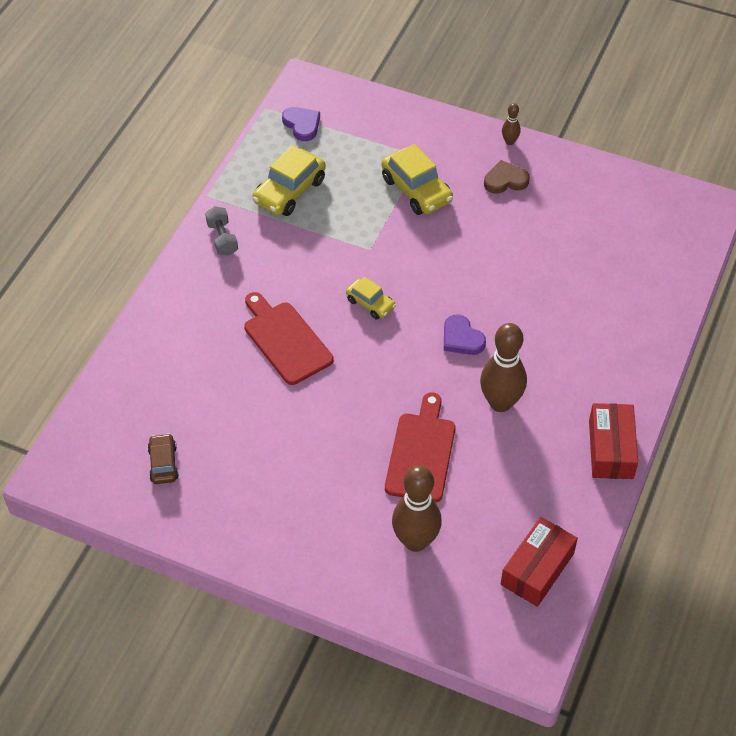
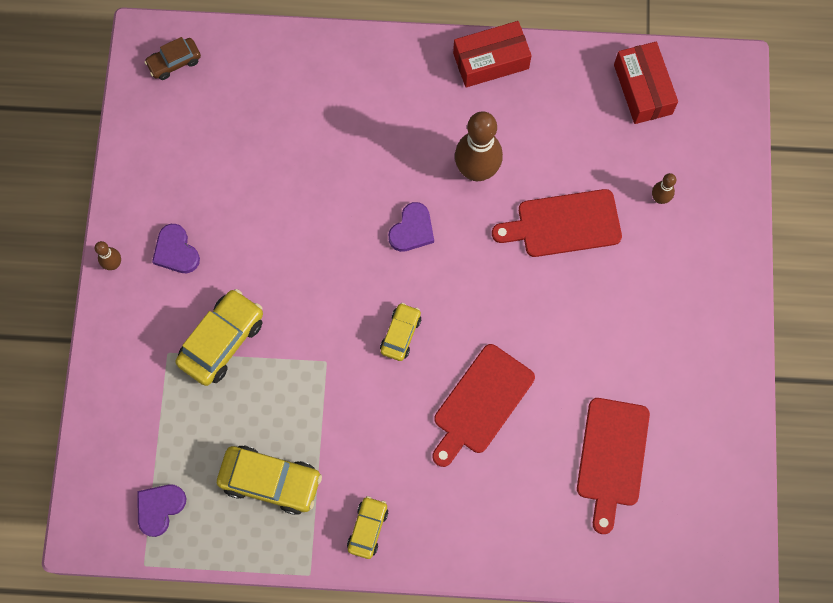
camera: 110 degrees left, 20 degrees up
(163, 463) = (677, 463): brown car -> brown car (174, 62)
(193, 417) = (611, 457): none -> red cutting board
(222, 238) = (368, 528): grey dumbbell -> yellow car
(415, 541) = (659, 198): brown bowling pin -> brown bowling pin, size x0.47
(505, 180) = (176, 251): brown heart -> purple heart
(537, 569) = (643, 89): red box -> red box turned 60 degrees clockwise

